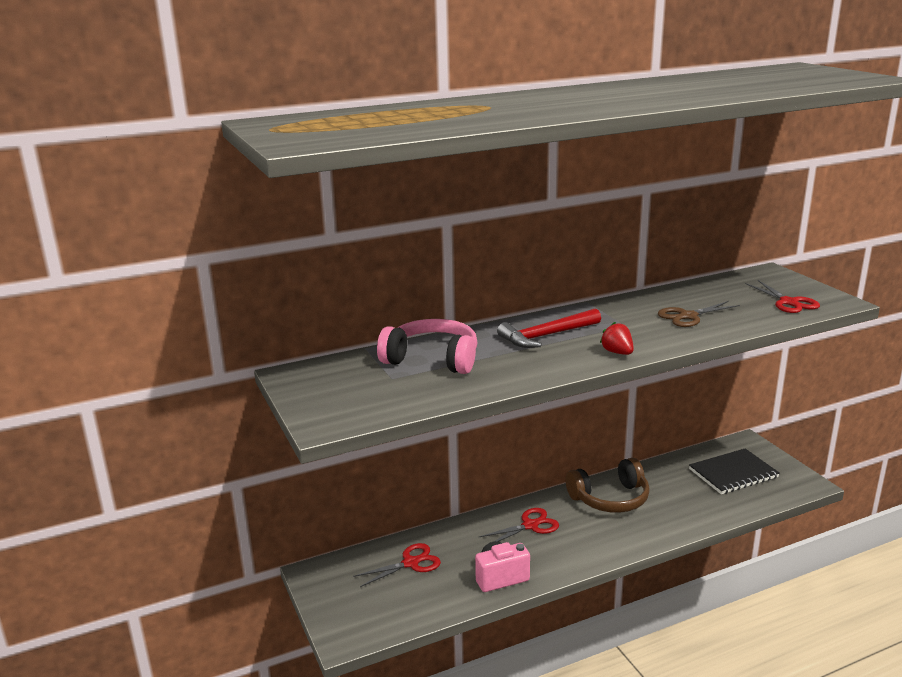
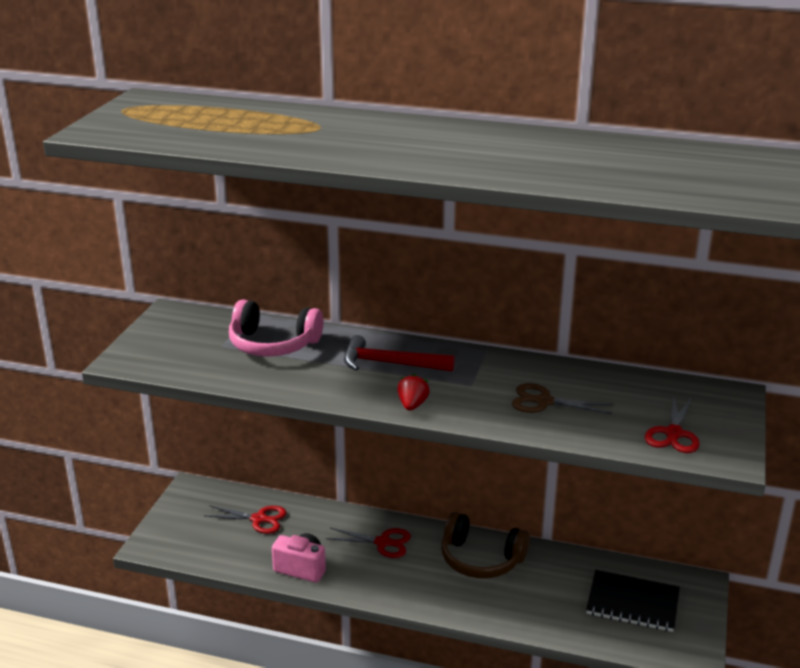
camera: 40 degrees right, 5 degrees up
(432, 359) = (273, 344): pink headphones -> pink headphones turned 135 degrees clockwise

